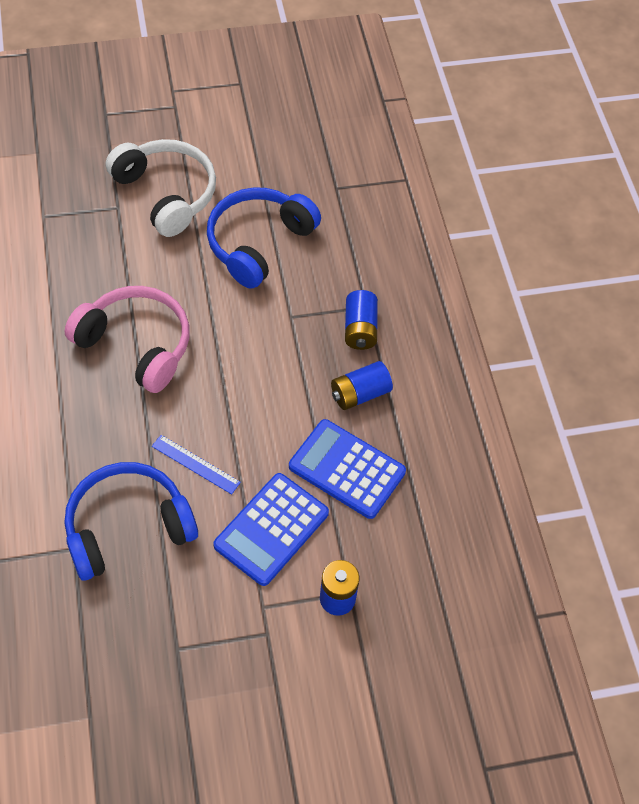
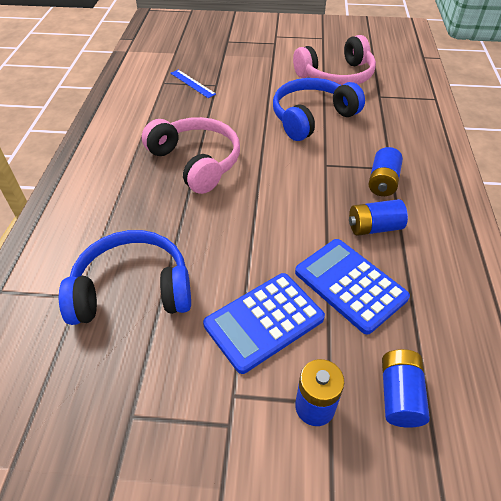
camera: 20 degrees right, 10 degrees down
(166, 194) = (253, 83): white headphones -> none
(196, 464) = (212, 252): blue ruler -> blue ruler (192, 83)
(274, 160) = (336, 76): none -> pink headphones
(409, 569) = (399, 395): none -> blue battery

